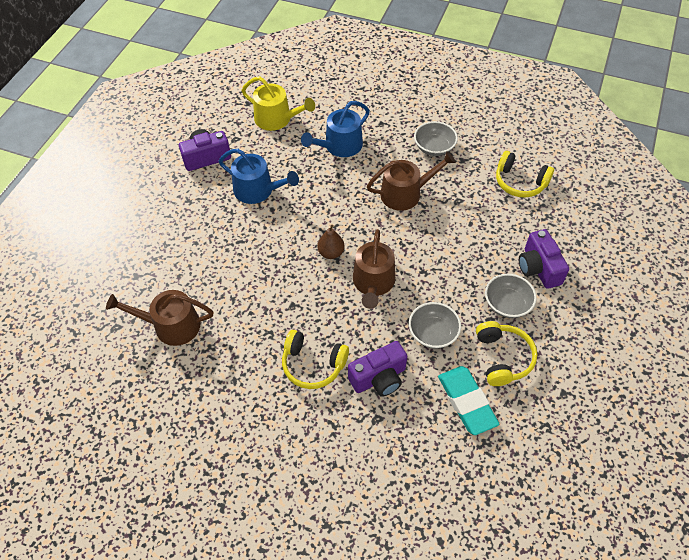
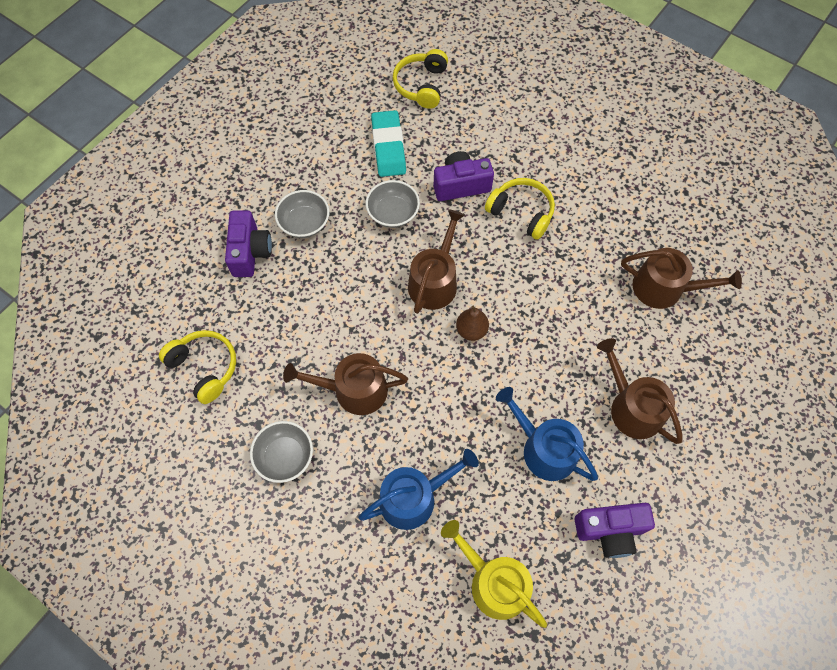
camera: 165 degrees left, 10 degrees up
(195, 230) = (631, 407): none -> brown watering can
(503, 358) = (337, 174): yellow headphones -> yellow headphones (421, 85)

